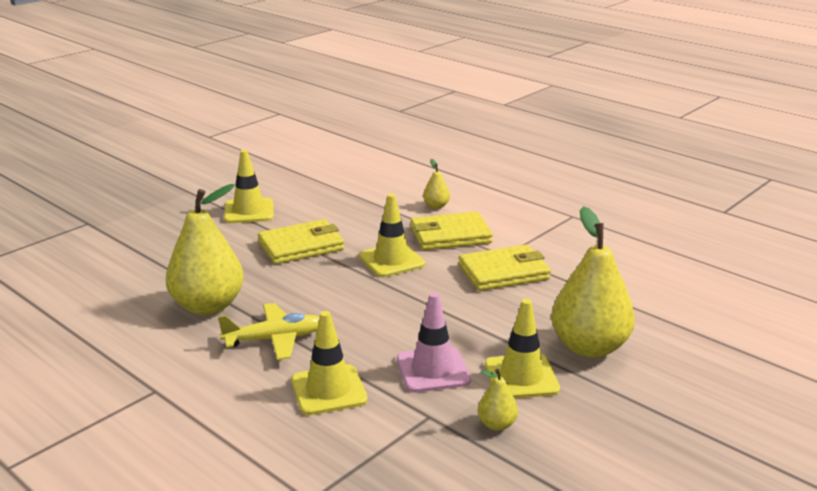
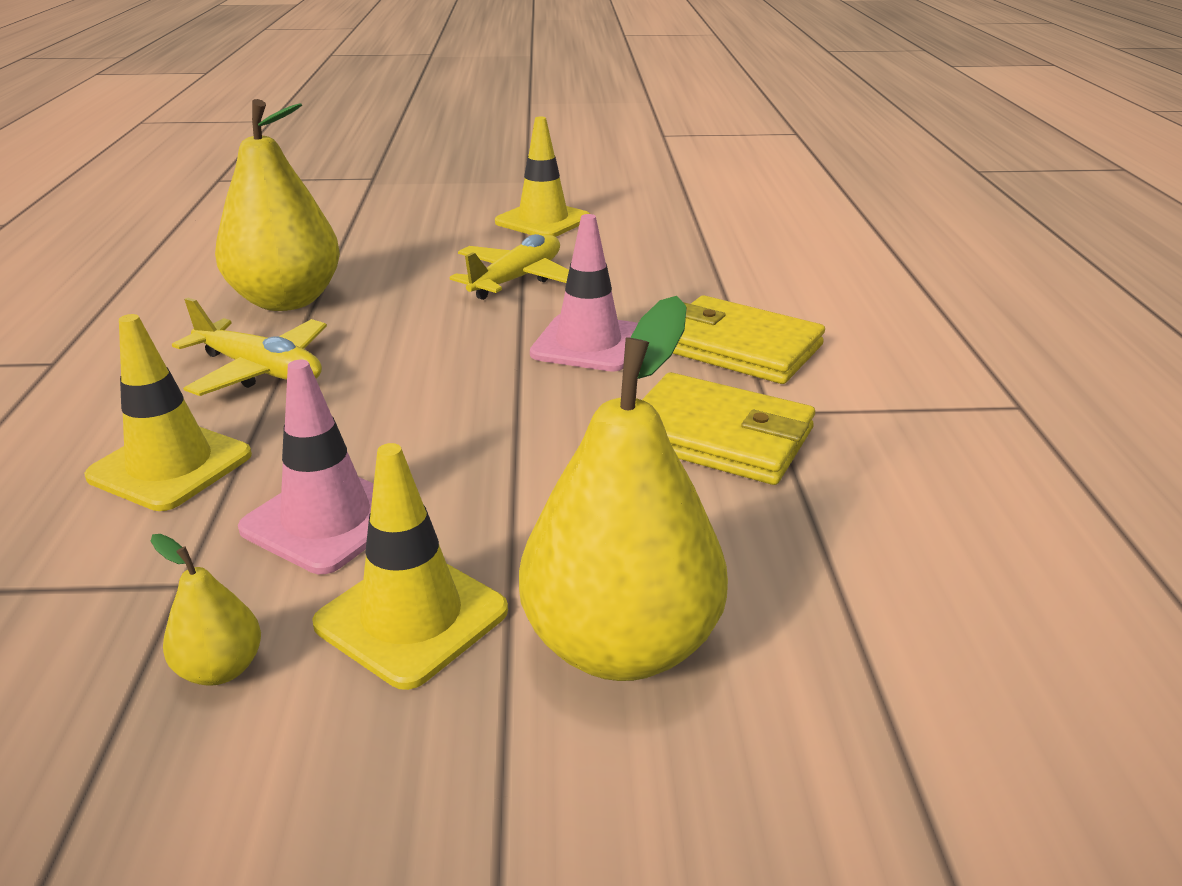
camera: 45 degrees right, 5 degrees up
(301, 246) = (517, 279): yellow wallet -> yellow plane
(391, 260) = (588, 344): yellow traffic cone -> pink traffic cone
(436, 206) = (796, 301): yellow pear -> none

